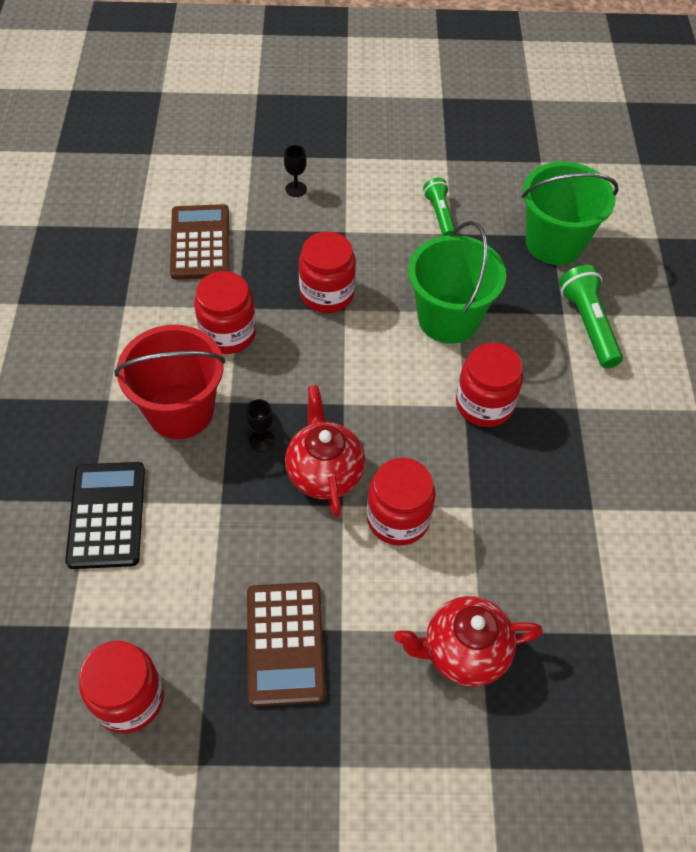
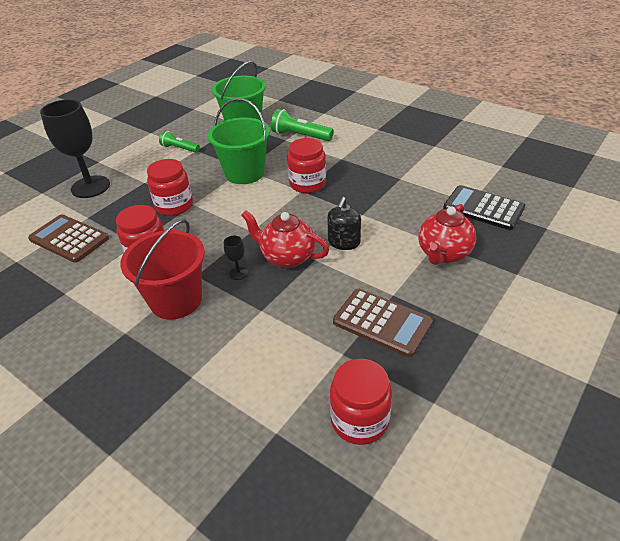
camera: 50 degrees left, 15 degrees down
(106, 515) = (211, 372): black calculator -> black calculator (483, 208)
(296, 189) = (90, 187): black goblet -> black goblet, size x2.49
(398, 518) = (344, 242): red jar -> black soap dispenser

